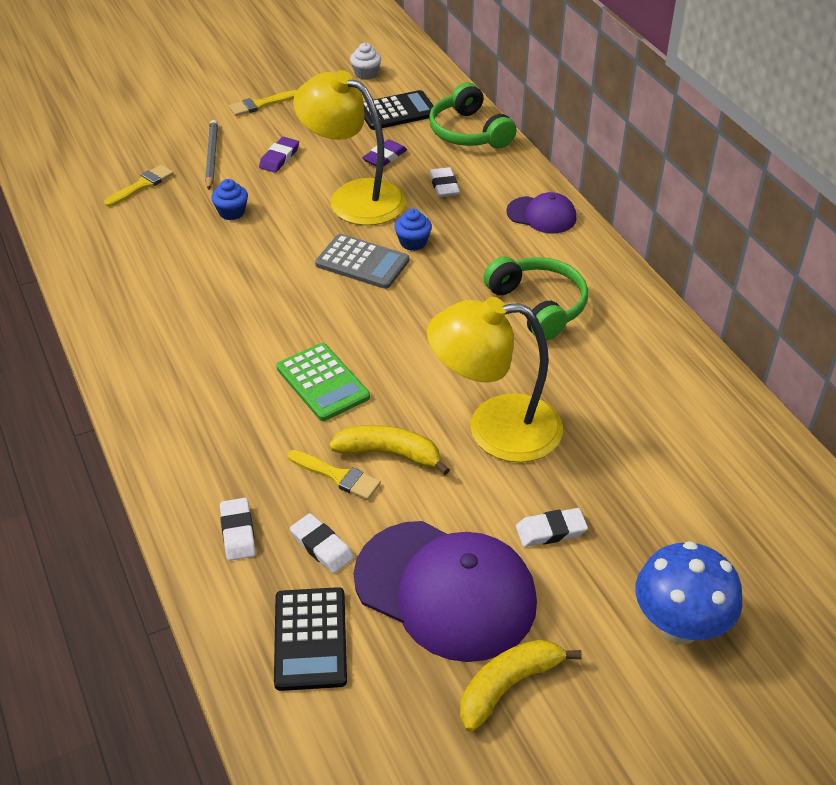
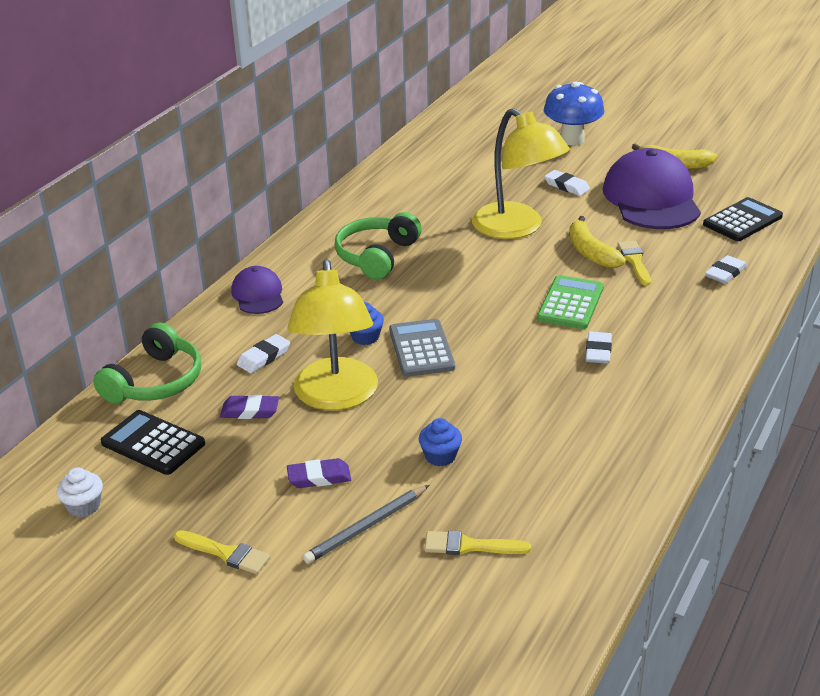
camera: 125 degrees left, 10 degrees down
(322, 546) = (687, 243): white eraser -> white eraser (598, 351)

